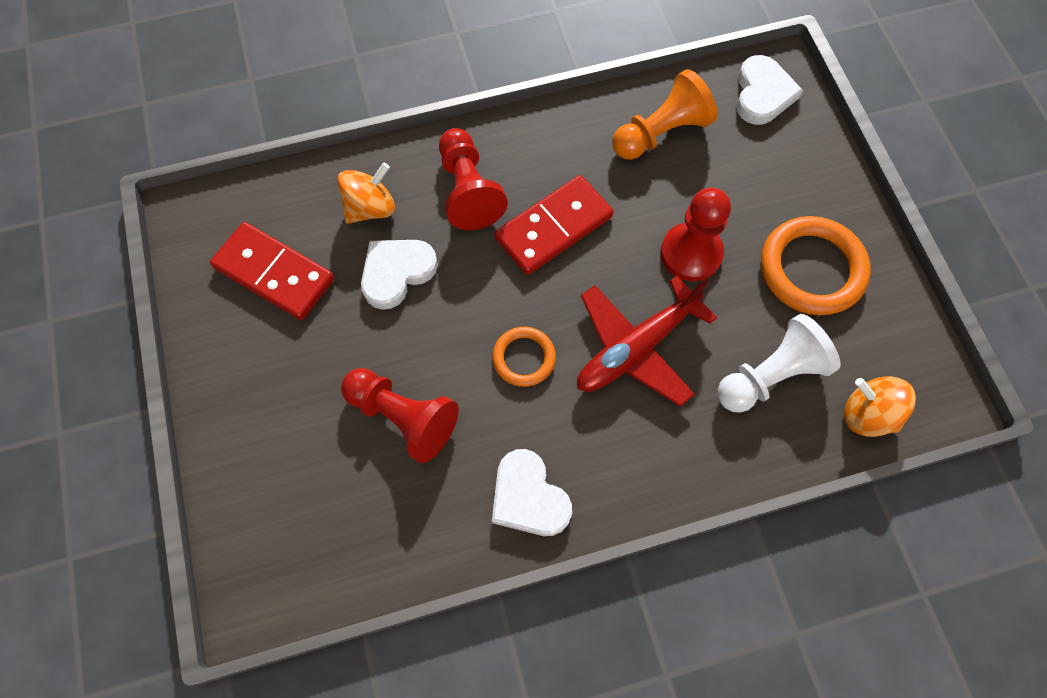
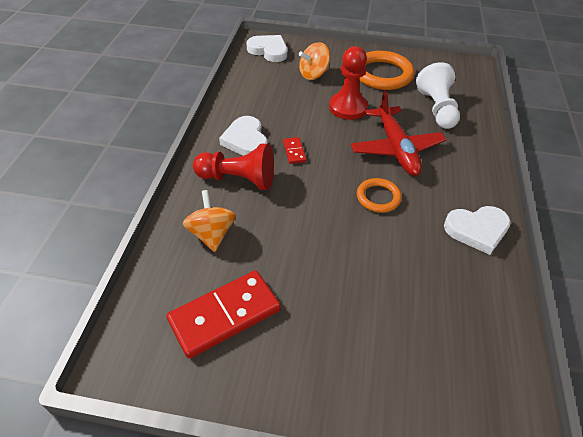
camera: 65 degrees left, 20 degrees down
(396, 273) = (275, 238): white heart -> white heart (246, 140)
(403, 417) = (393, 275): red pawn -> none
(553, 227) = (294, 152): red domino -> red domino, size x0.45
(661, 133) = (263, 90): orange pawn -> none
(867, 414) = (472, 88): orange spinning top -> orange spinning top (313, 74)

